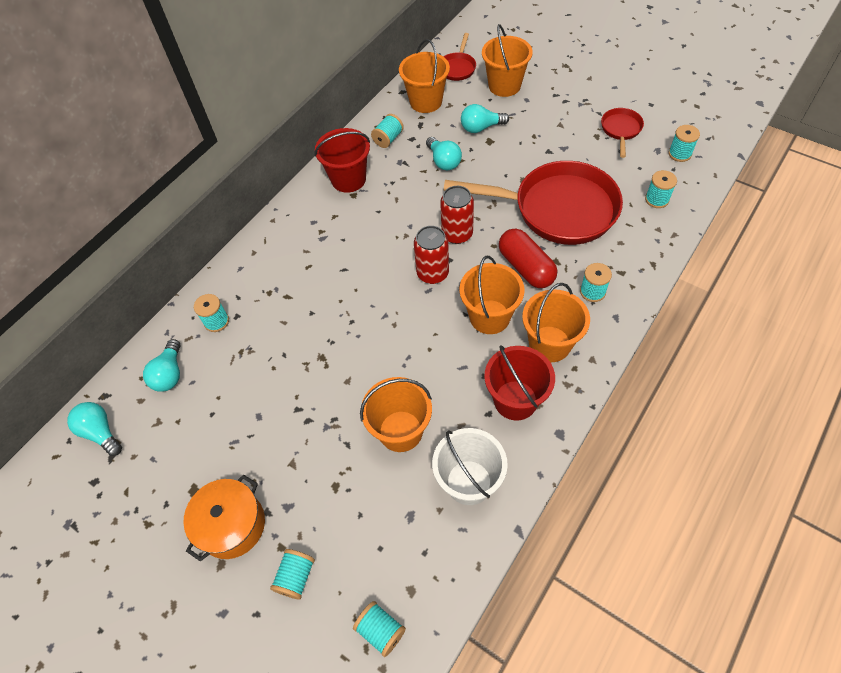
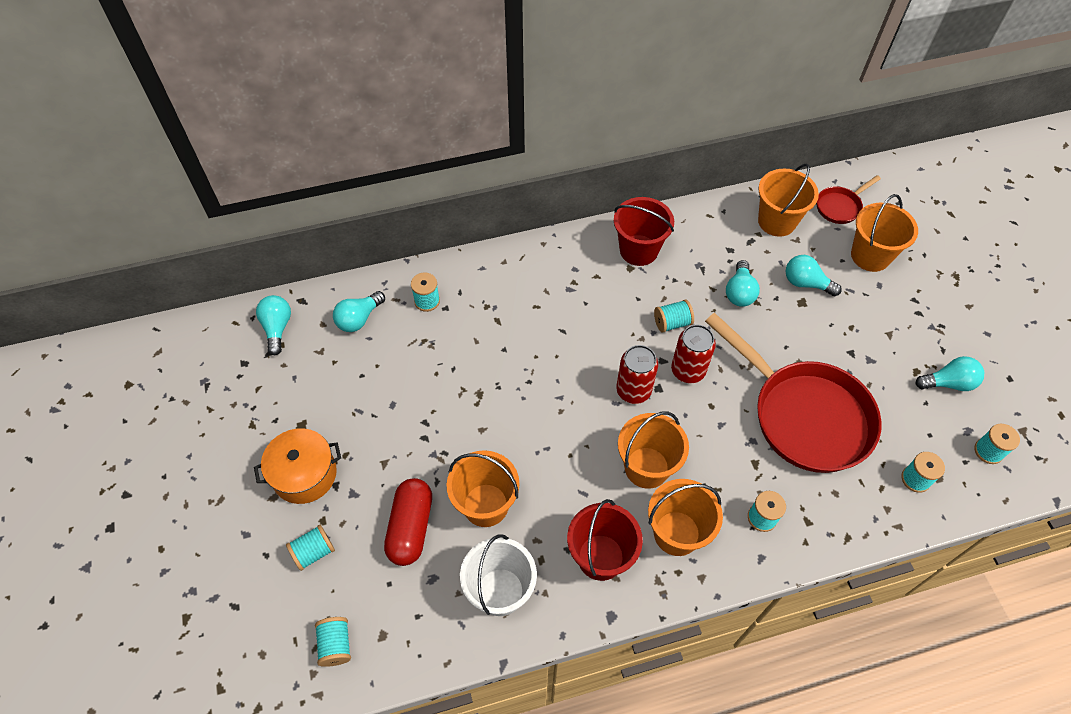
camera: 35 degrees right, 0 degrees up
(388, 139) = (708, 235): turquoise spool -> turquoise spool (672, 323)
(526, 267) = (721, 448): red capsule -> red capsule (411, 527)
(621, 130) = (948, 383): red pan -> turquoise light bulb

